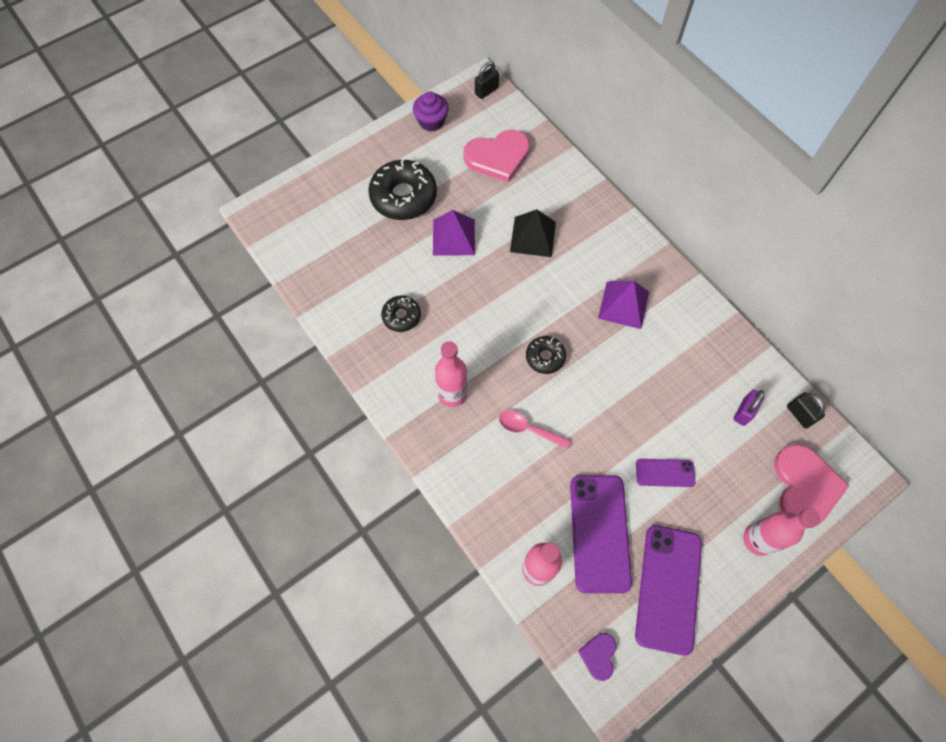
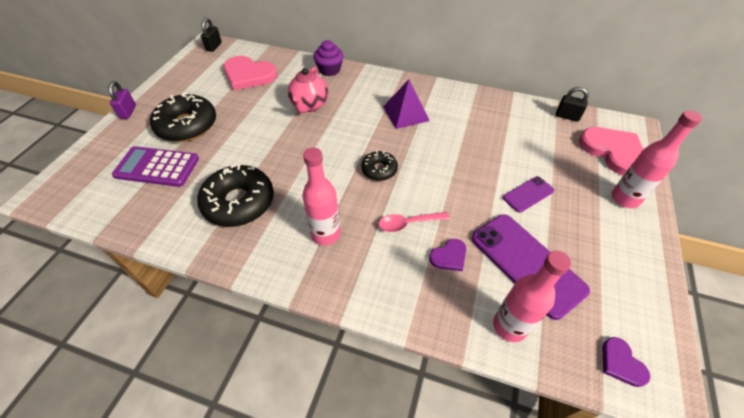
camera: 35 degrees left, 15 degrees down
(354, 234) = (157, 167): none -> purple calculator
(401, 316) = (239, 202): black donut -> black donut, size x1.86
(431, 121) = (181, 76): purple cupcake -> purple cupcake (329, 70)
(453, 237) = (248, 132): purple pyramid -> none
(498, 157) = (248, 75): pink heart -> pink heart turned 75 degrees clockwise
(532, 236) = (309, 105): black pyramid -> pink teapot
(538, 482) = (449, 256): none -> purple heart
(668, 588) = (610, 270): purple phone -> none
(744, 412) = (536, 132): purple padlock -> purple padlock (128, 112)

